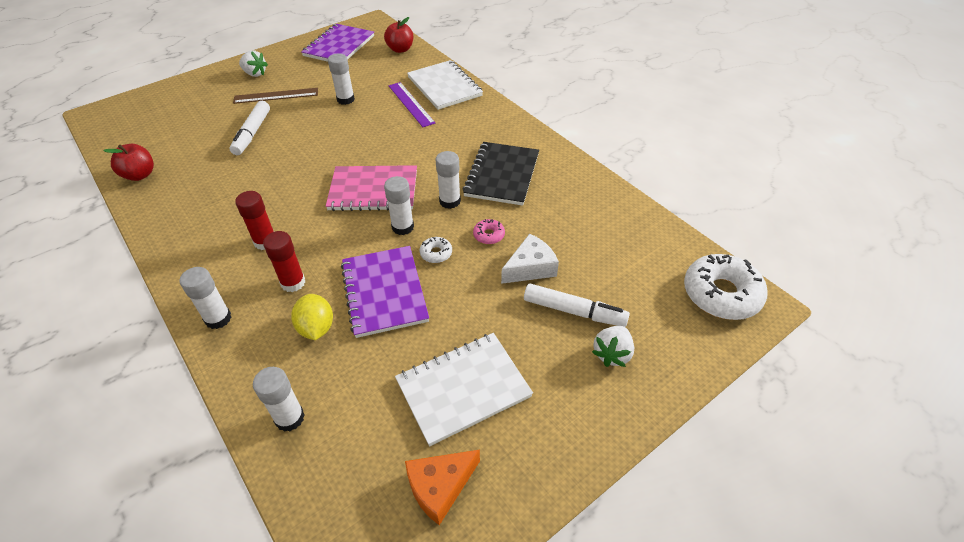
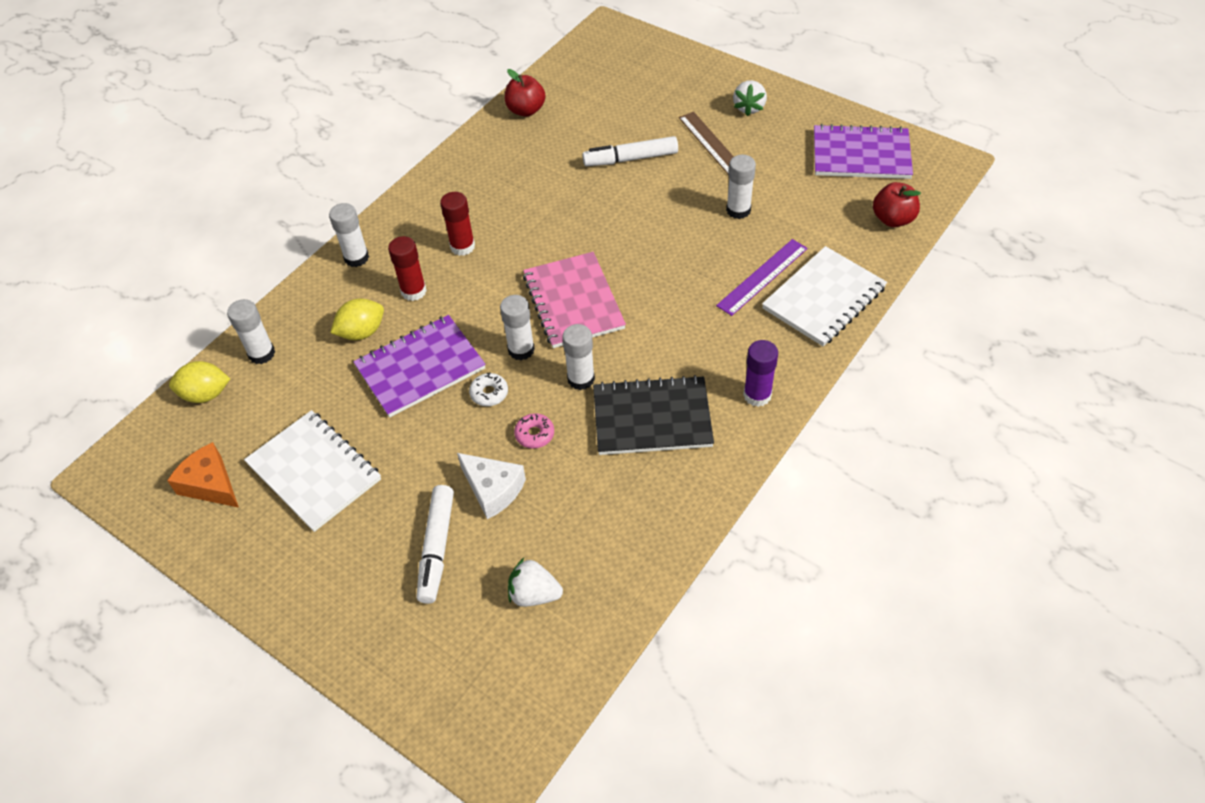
camera: 75 degrees right, 5 degrees up
(314, 481) = (206, 394): none -> yellow lemon
(505, 128) = (757, 395): none -> purple glue stick
(612, 354) = (384, 597): white strawberry -> white strawberry (534, 594)
(721, 294) = (507, 710): white donut -> none

